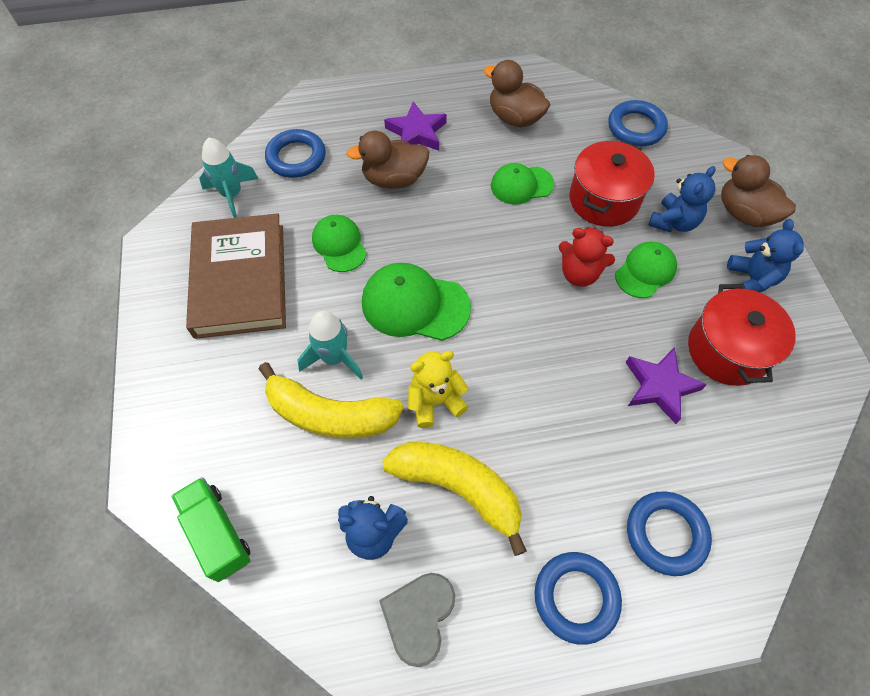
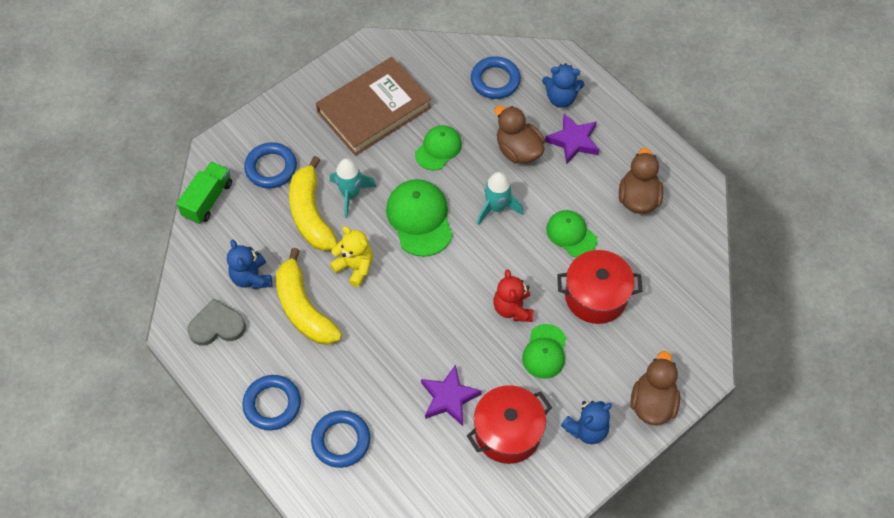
camera: 60 degrees right, 0 degrees up
(232, 195) = (437, 63): turquoise rocket -> turquoise rocket (496, 208)
(458, 488) = (304, 308): yellow banana -> yellow banana turned 150 degrees clockwise
(636, 127) = (692, 289): blue ring -> blue ring (271, 168)
(645, 271) = (545, 351): green cap -> green cap turned 90 degrees clockwise
(673, 222) = (607, 354): blue teddy bear -> blue teddy bear (561, 98)

